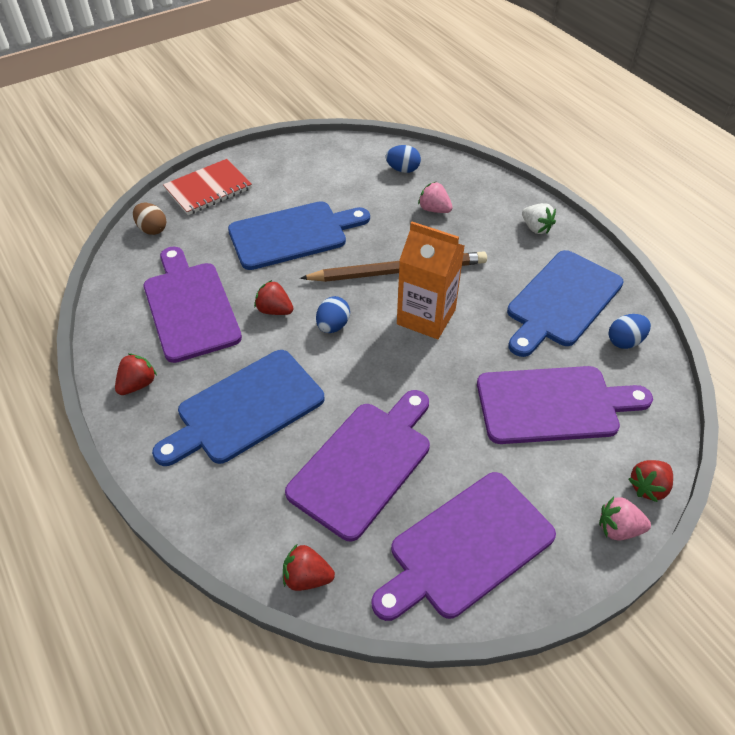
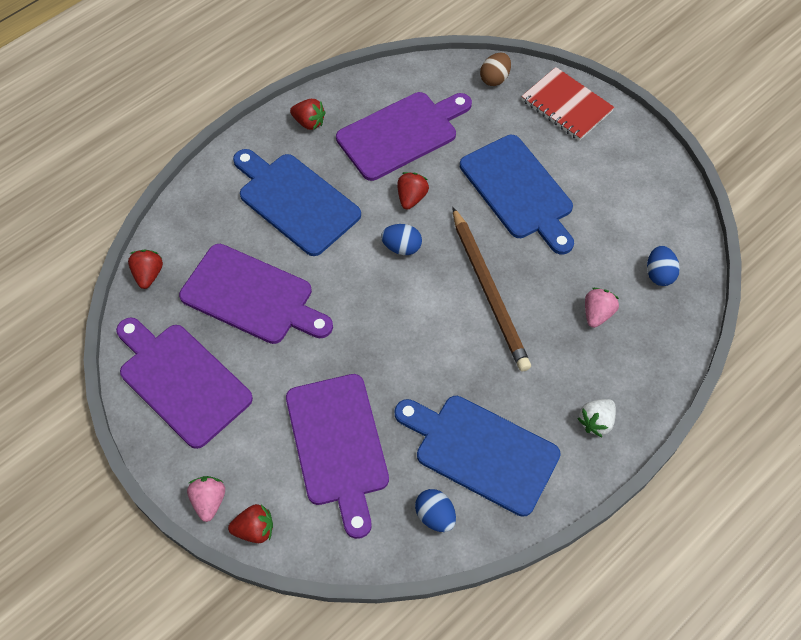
camera: 80 degrees right, 10 degrees up
(426, 317) = (430, 324): orange carton -> none
(648, 487) = (254, 529): red strawberry -> red strawberry turned 135 degrees clockwise

